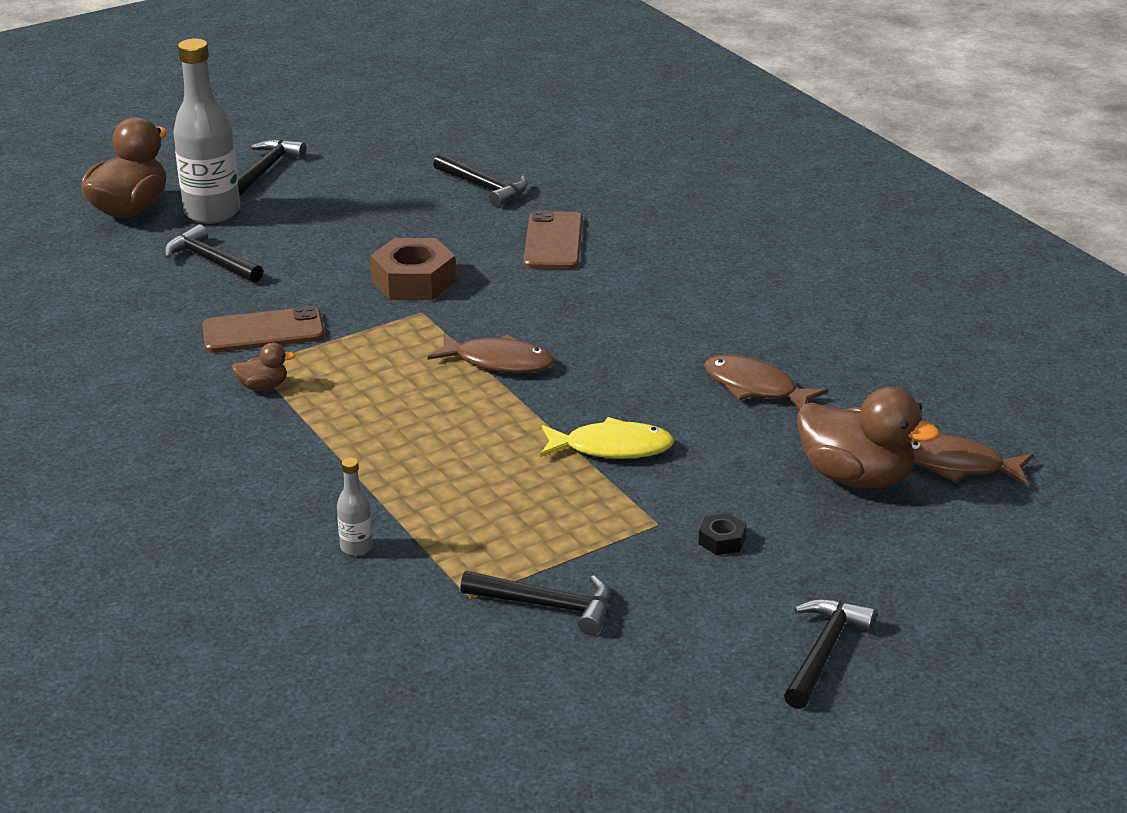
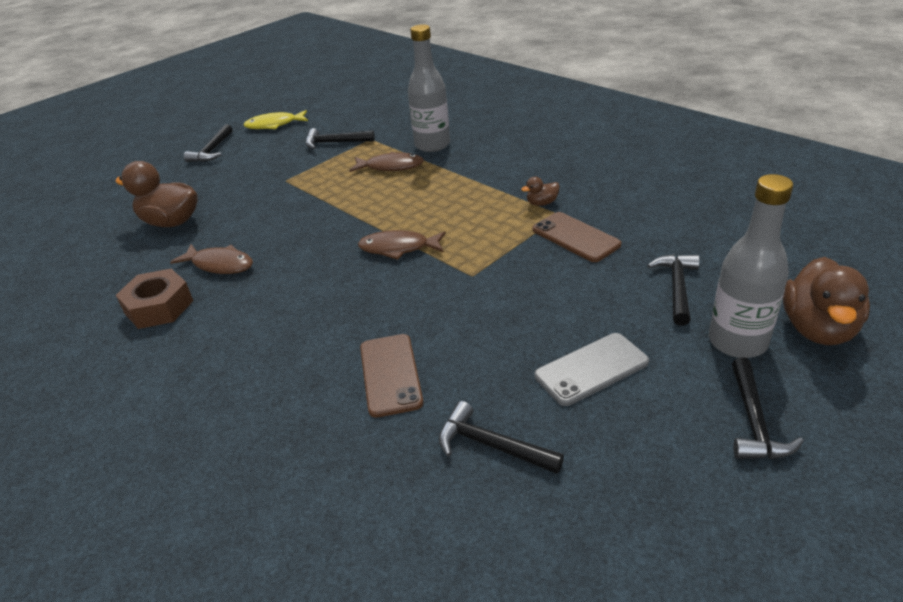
camera: 170 degrees right, 5 degrees up
(211, 261) = (677, 287): black hammer -> black hammer turned 105 degrees counterclockwise
(263, 331) = (575, 237): brown phone -> brown phone turned 75 degrees clockwise
(356, 547) = (432, 145): grey bottle -> grey bottle, size x2.26
(362, 216) = (591, 369): none -> grey phone
(414, 281) = (494, 302): brown nut -> brown nut (159, 307)
(612, 448) = (313, 210): yellow fish -> yellow fish (274, 125)
(722, 540) = (252, 180): black nut -> none
(955, 465) = (108, 240): brown fish -> brown fish (391, 167)

